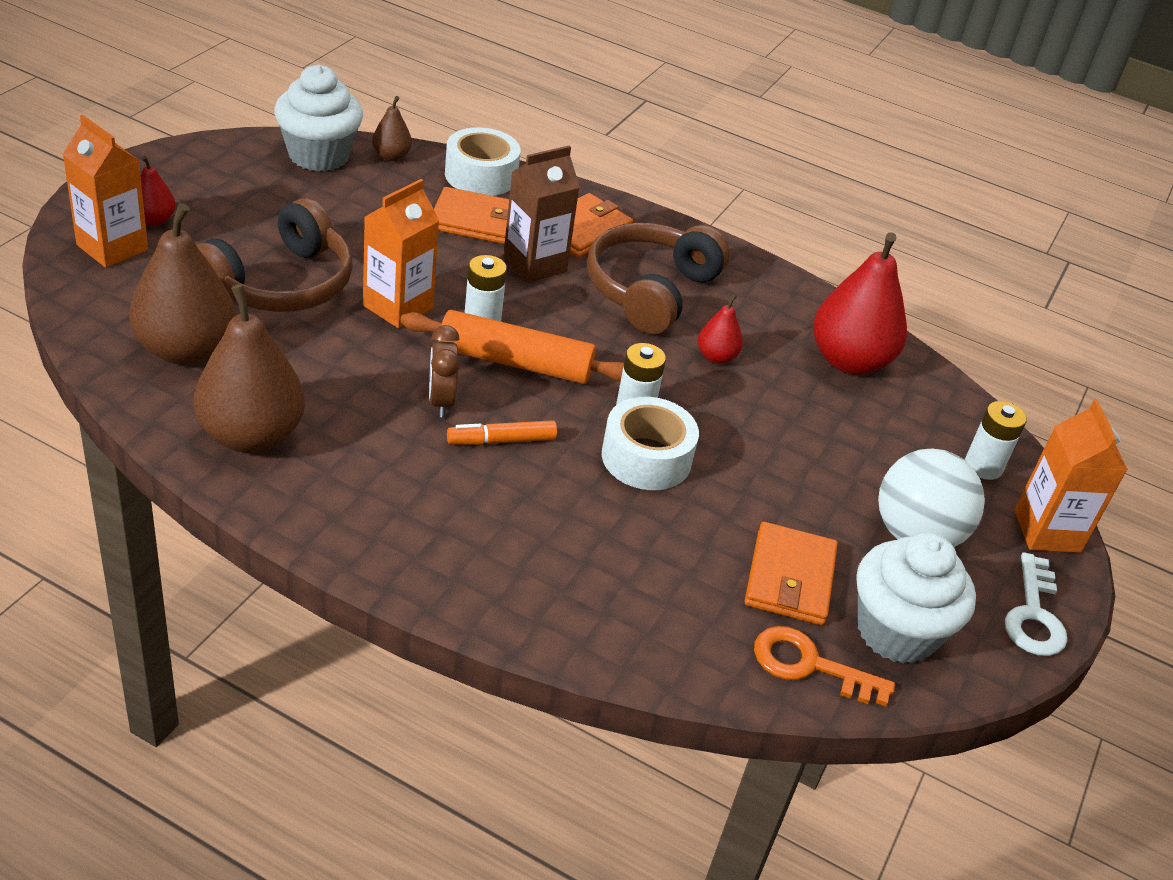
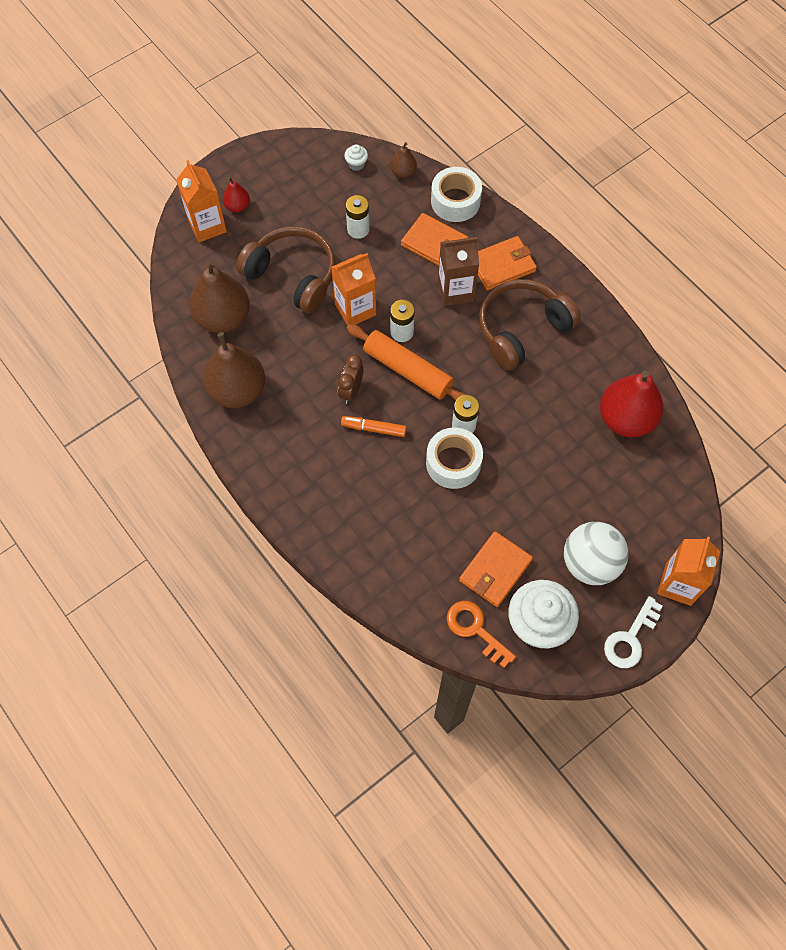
camera: 30 degrees right, 25 degrees up
(280, 284) = (292, 276): brown headphones -> brown headphones turned 120 degrees counterclockwise
(319, 155) = (356, 164): white cupcake -> white cupcake, size x0.41
(716, 357) = (537, 395): red pear -> none
(983, 466) = (666, 525): white battery -> white battery (358, 229)

